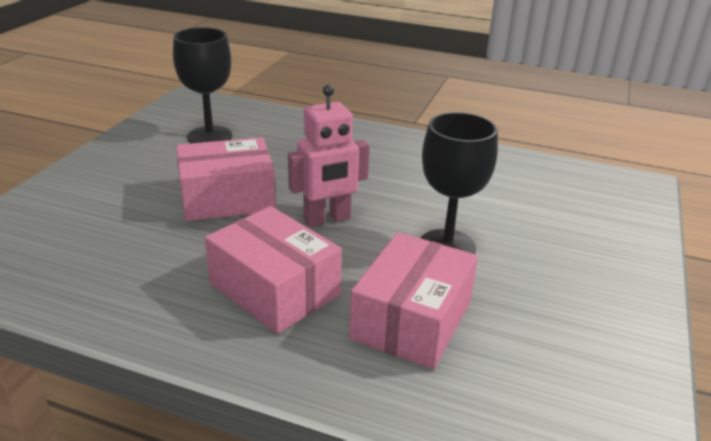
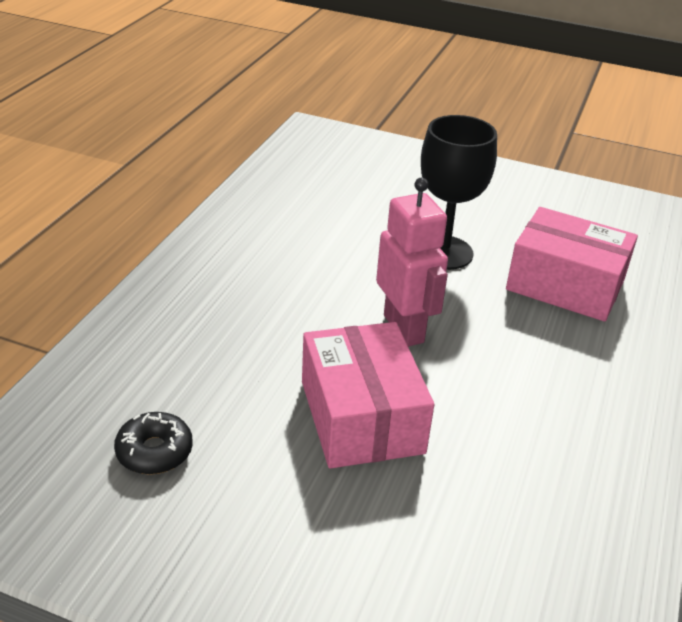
camera: 90 degrees left, 5 degrees up
(209, 136) = (154, 451): black goblet -> black donut
(274, 289) = (547, 369): pink box -> none

